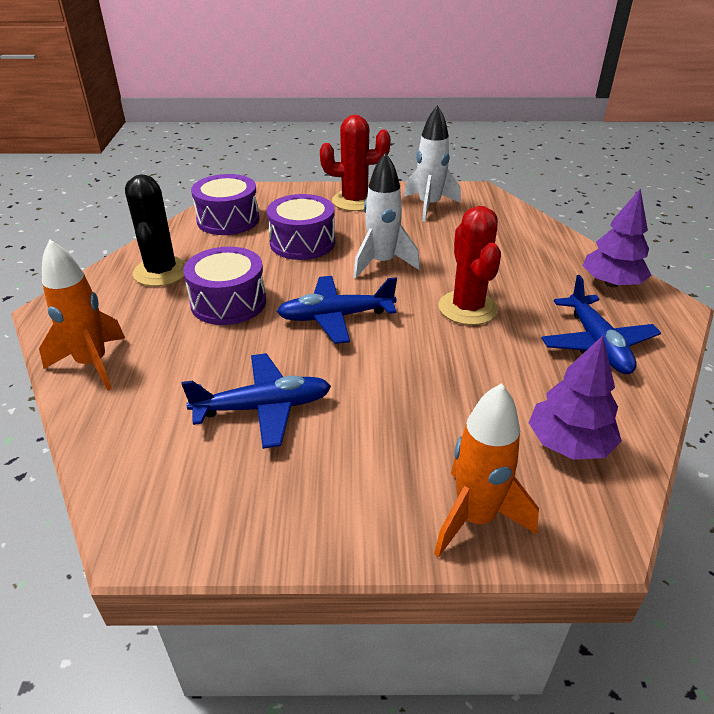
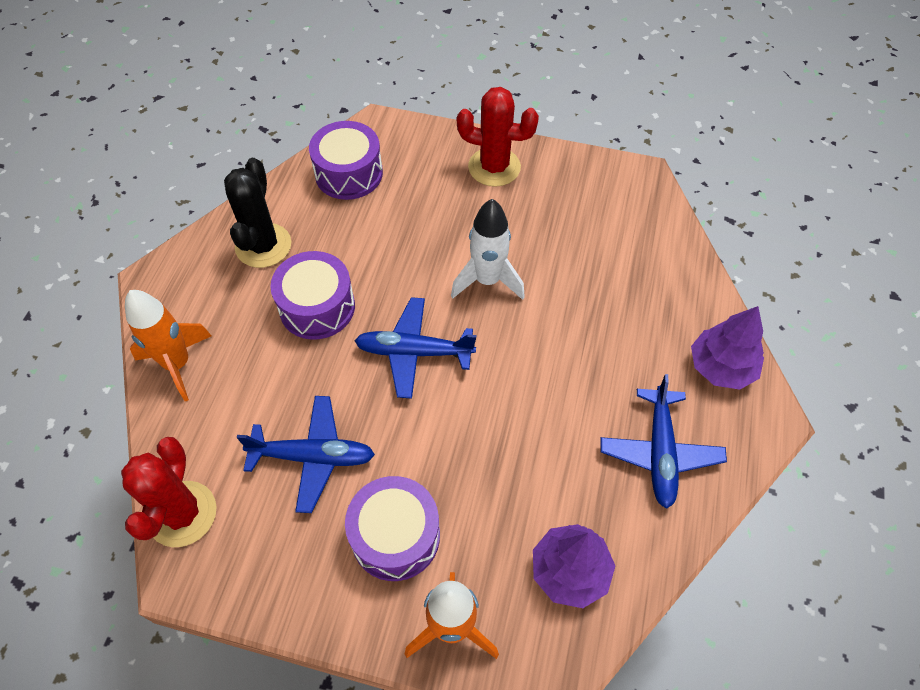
camera: 15 degrees right, 20 degrees up
(302, 242) = (415, 229): purple drum -> purple drum (395, 536)
(429, 206) = (574, 193): white rocket -> none
(468, 308) = (550, 370): red cactus -> red cactus (182, 514)

